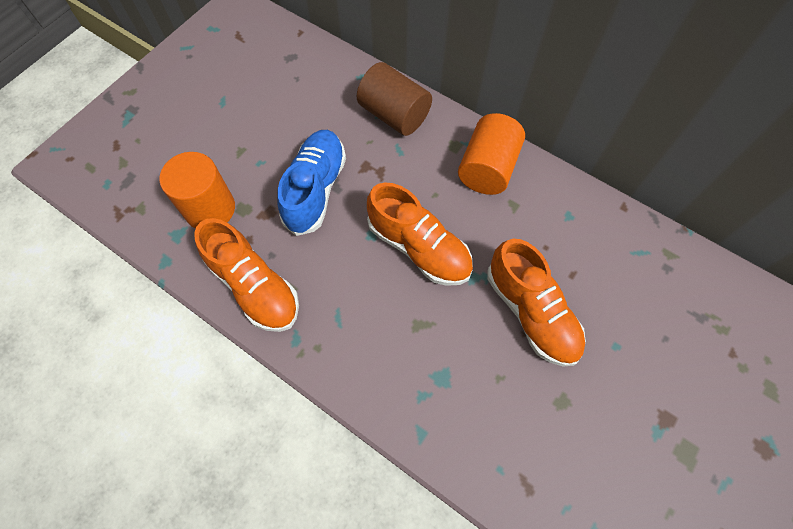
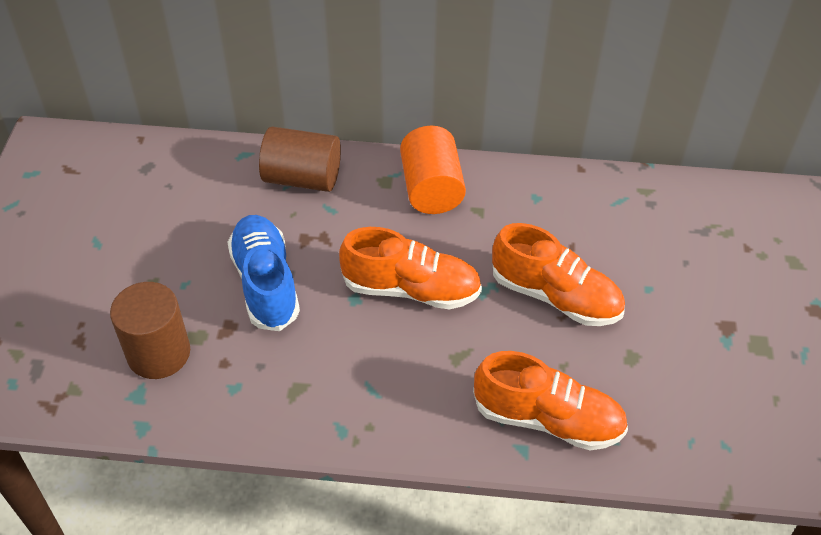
camera: 30 degrees left, 15 degrees down
(210, 209) = (158, 353): orange cylinder -> brown cylinder
(254, 286) = (263, 403): orange shoe -> orange shoe (547, 419)

